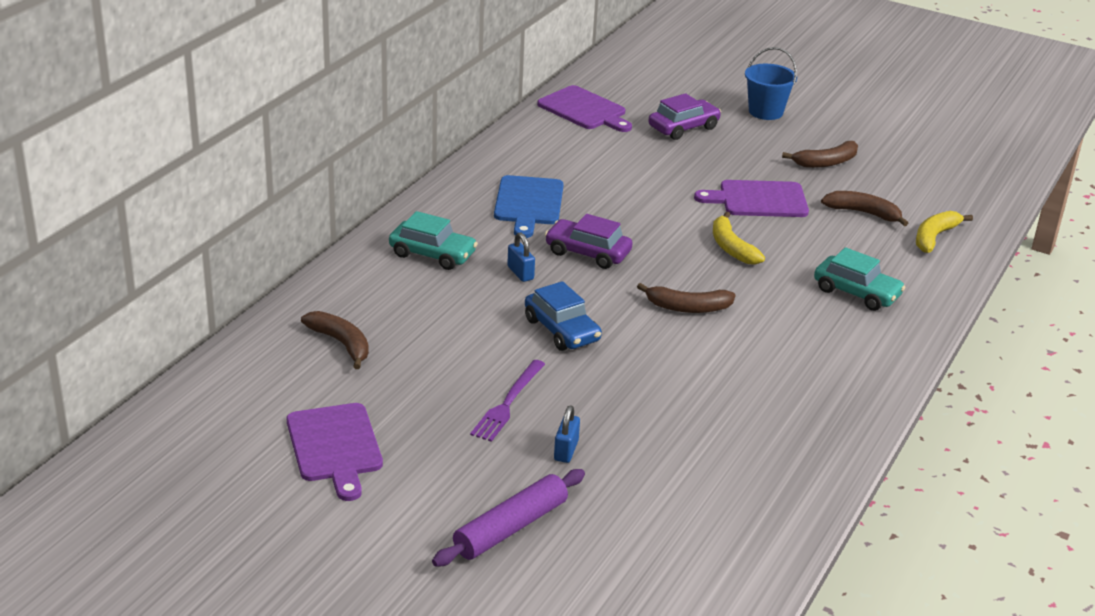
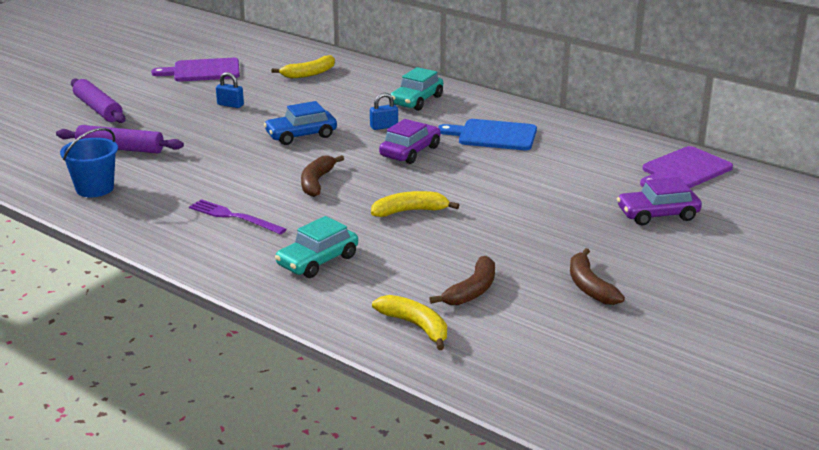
camera: 100 degrees right, 5 degrees down
(341, 344) = (309, 74): brown banana -> yellow banana
(508, 403) = (221, 114): purple fork -> purple fork (234, 217)
(566, 450) = (160, 127): blue padlock -> blue padlock (230, 105)
(645, 474) = (120, 148): none -> purple rolling pin
(683, 128) = (657, 214): purple car -> purple car turned 105 degrees clockwise
(758, 200) = (501, 235): purple cutting board -> none
(765, 112) = (713, 267): blue bucket -> blue bucket (95, 189)

